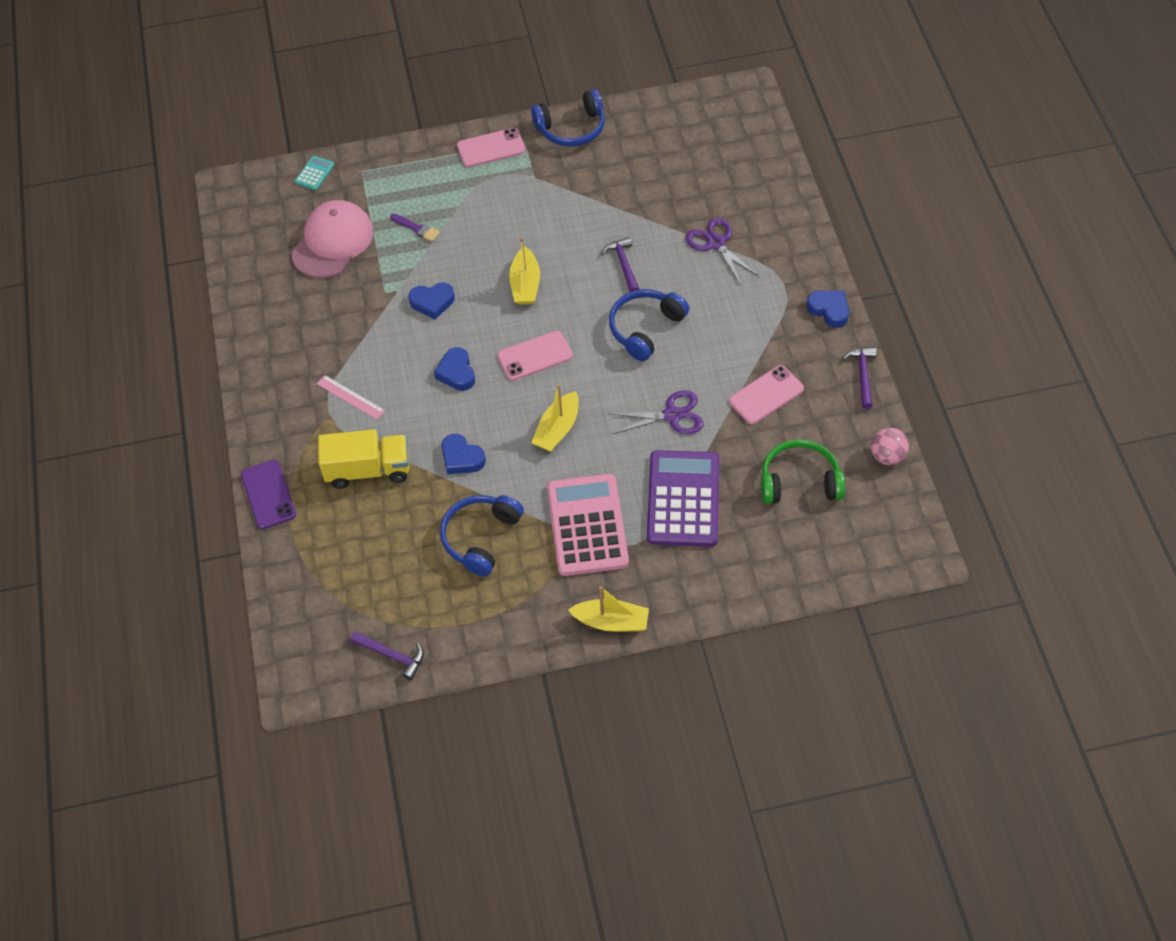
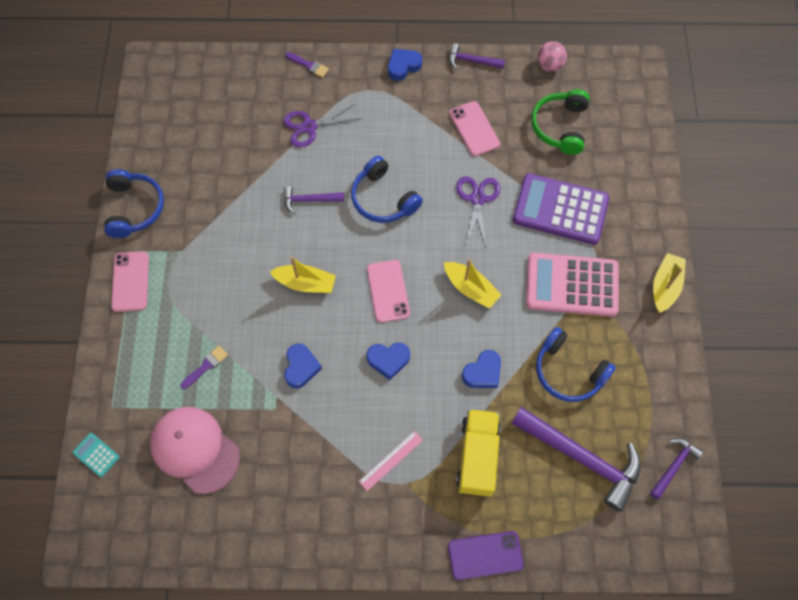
camera: 80 degrees left, 10 degrees up
(385, 564) = (581, 457): none -> purple hammer
(797, 224) = (309, 65): none -> purple brush

